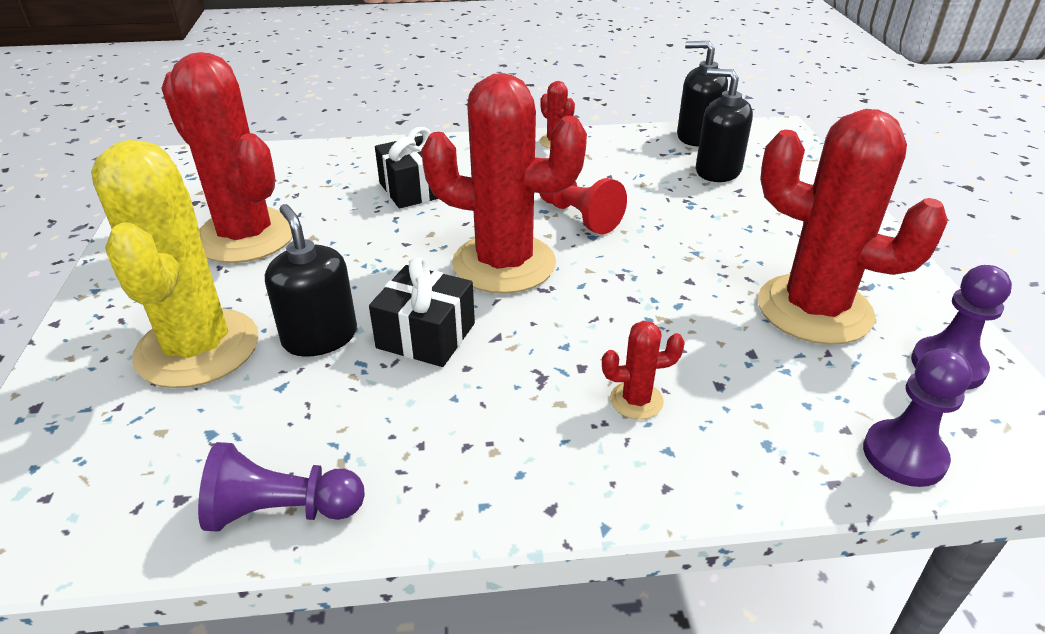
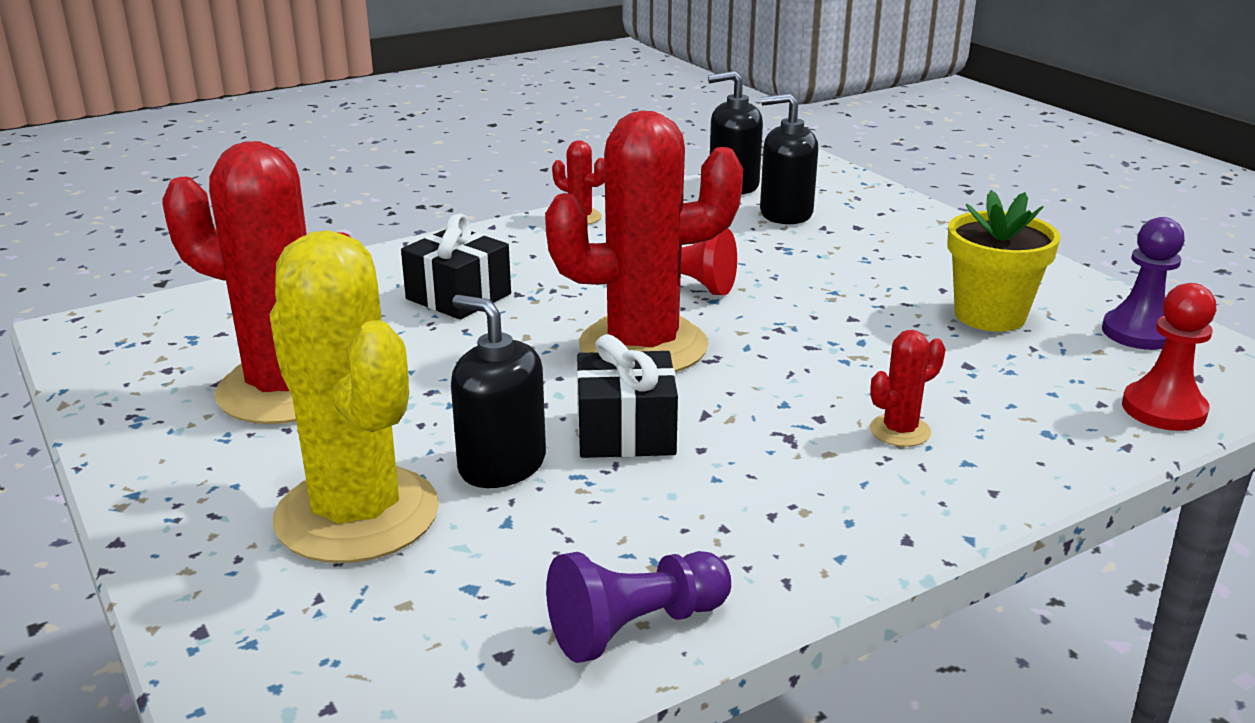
camera: 25 degrees left, 10 degrees down
(814, 309) = (990, 315): red cactus -> yellow flower pot
(904, 455) = (1163, 409): purple pawn -> red pawn

